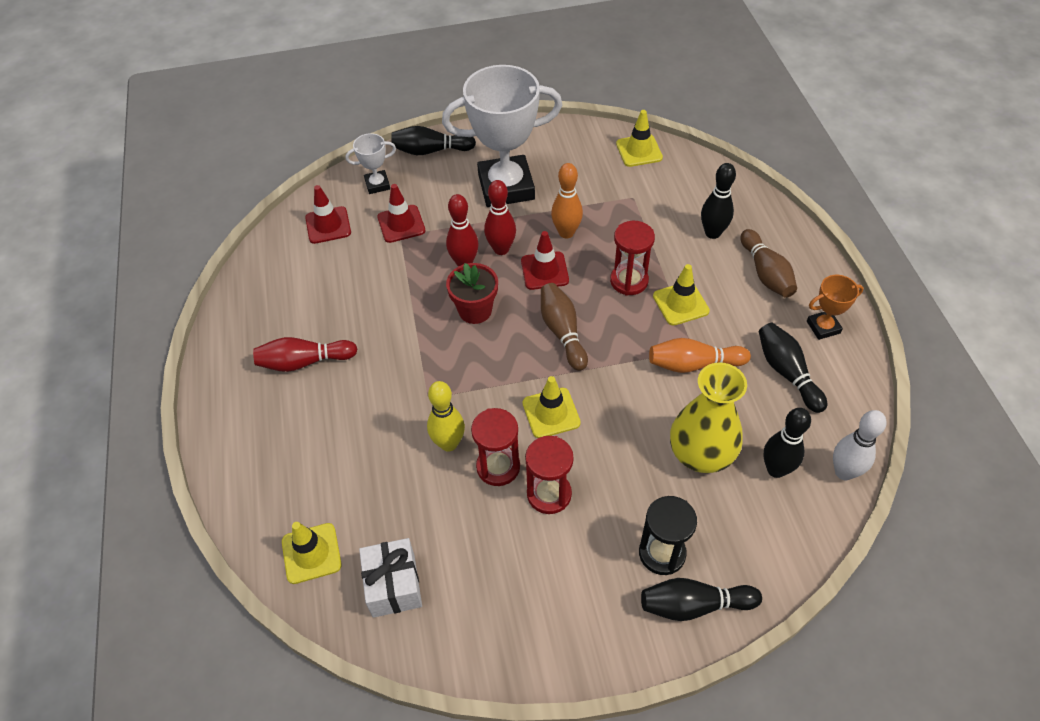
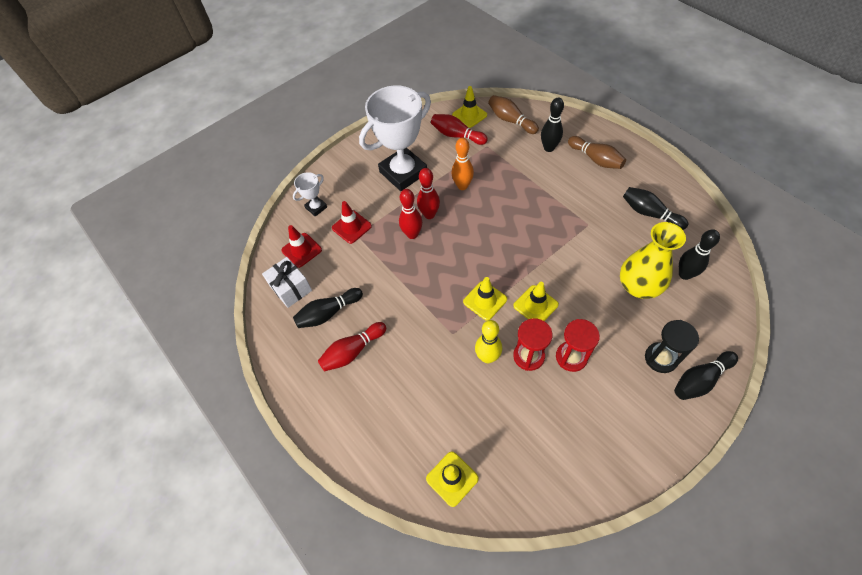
camera: 25 degrees left, 5 degrees up
(393, 585) = (520, 469): white gift -> white gift (291, 288)
(431, 151) = (336, 169): black bowling pin -> black bowling pin (328, 313)
(475, 310) = (441, 262): red flower pot -> none
(544, 271) = (466, 216): red traffic cone -> none
(562, 332) = (505, 250): brown bowling pin -> brown bowling pin (511, 120)
(604, 169) = (457, 135): none -> red bowling pin
(629, 281) = (522, 199): red hourglass -> none
(680, 303) = (561, 199): yellow traffic cone -> yellow traffic cone (485, 300)
(693, 364) = (595, 233): orange bowling pin -> none
(823, 327) = (649, 177): orange trophy -> none
(844, 472) = (720, 257): white bowling pin -> none

